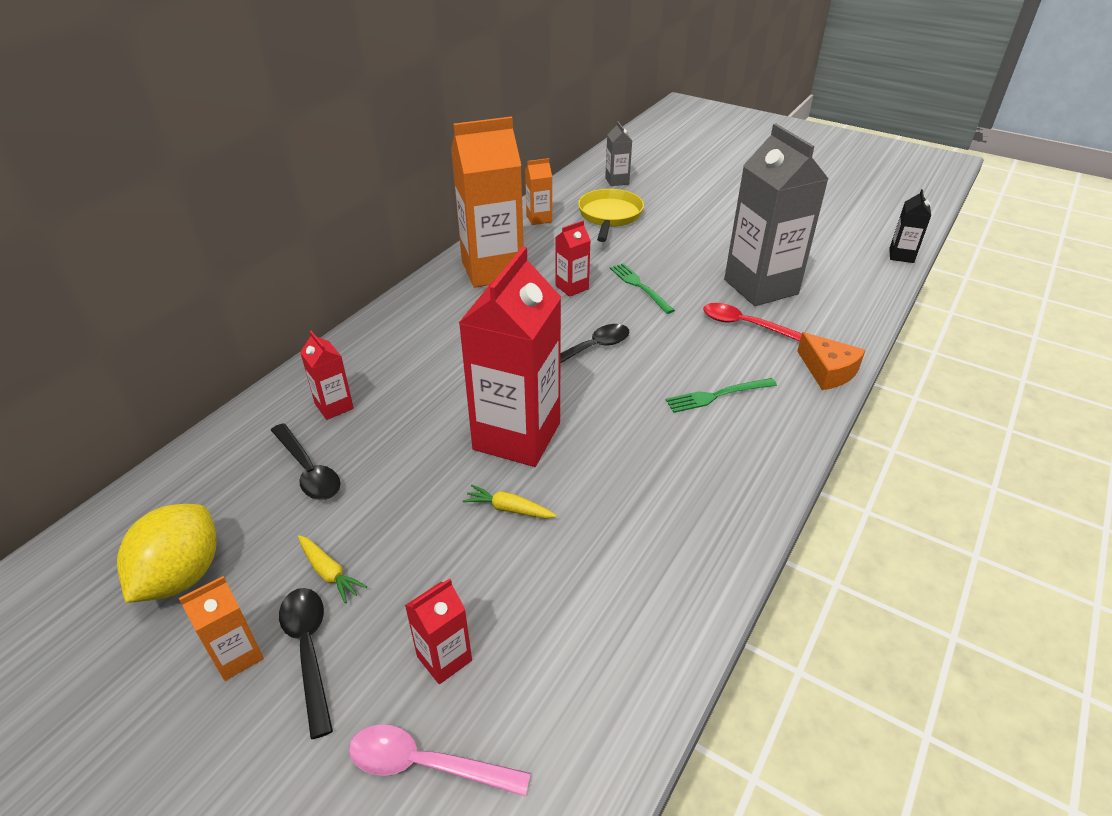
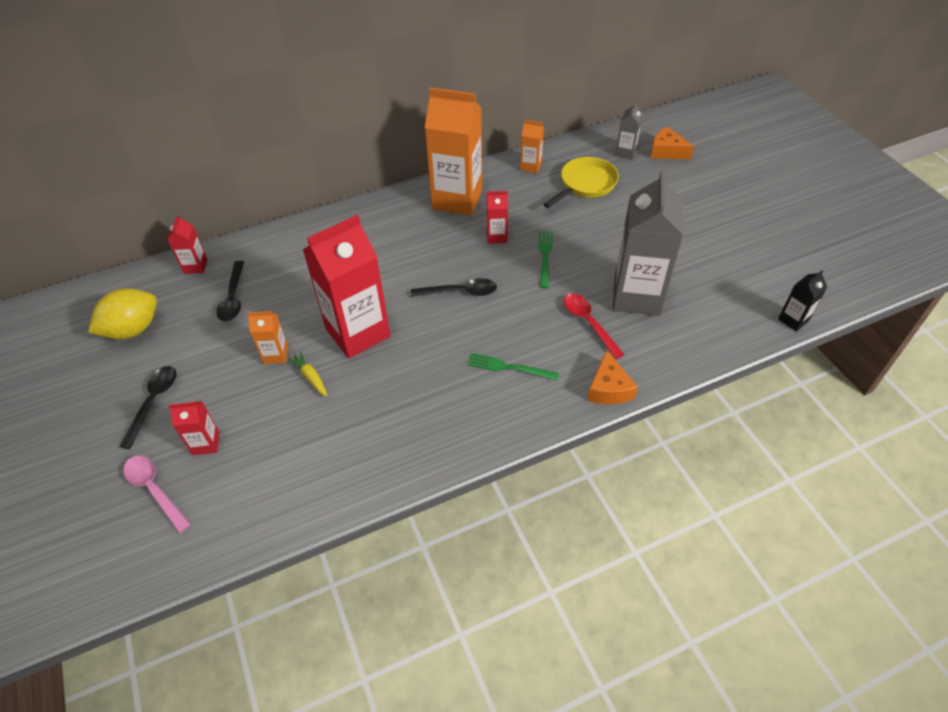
camera: 35 degrees right, 10 degrees up
(237, 655) = (124, 386): orange carton -> orange carton (276, 355)
(329, 572) = (195, 365): yellow carrot -> none
(334, 406) = (279, 262): red carton -> red carton (195, 266)
(652, 170) = (666, 151): none -> orange cheese

